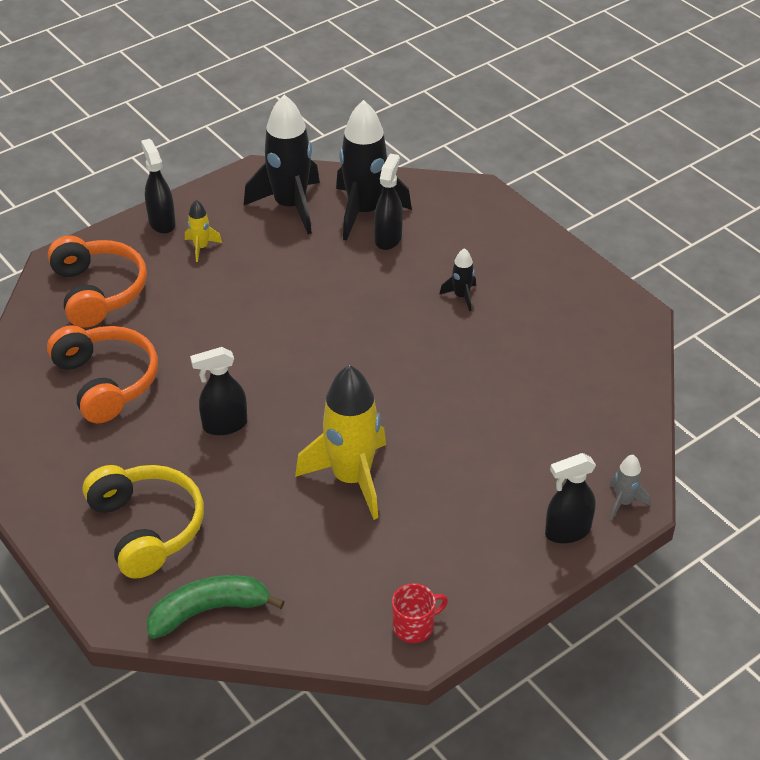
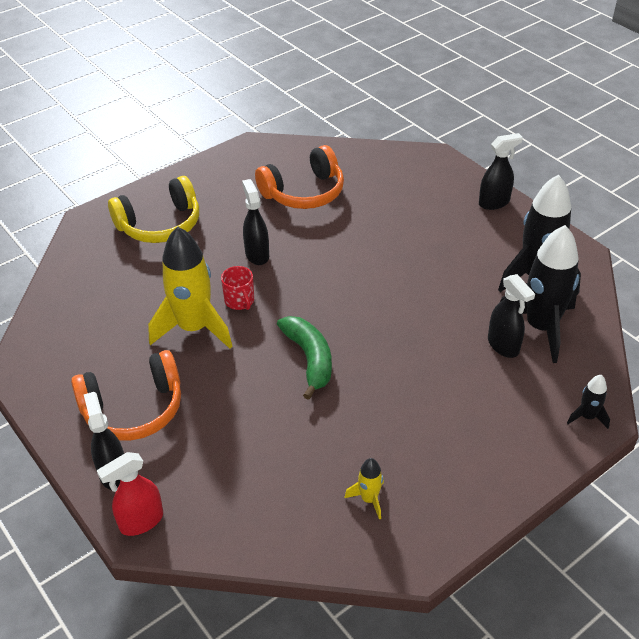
camera: 90 degrees right, 0 degrees up
(98, 291) = (403, 178): orange headphones -> orange headphones (134, 409)
(201, 247) = (466, 227): yellow rocket -> yellow rocket (369, 499)
(208, 610) = (81, 259): green banana -> green banana (309, 359)
(388, 238) = (503, 346): black spray bottle -> black spray bottle turned 45 degrees clockwise
(414, 626) = (38, 368): red mug -> red mug (240, 301)
(461, 296) = (424, 401): black rocket -> black rocket (587, 417)
(623, 502) = (141, 521): grey rocket -> red spray bottle

